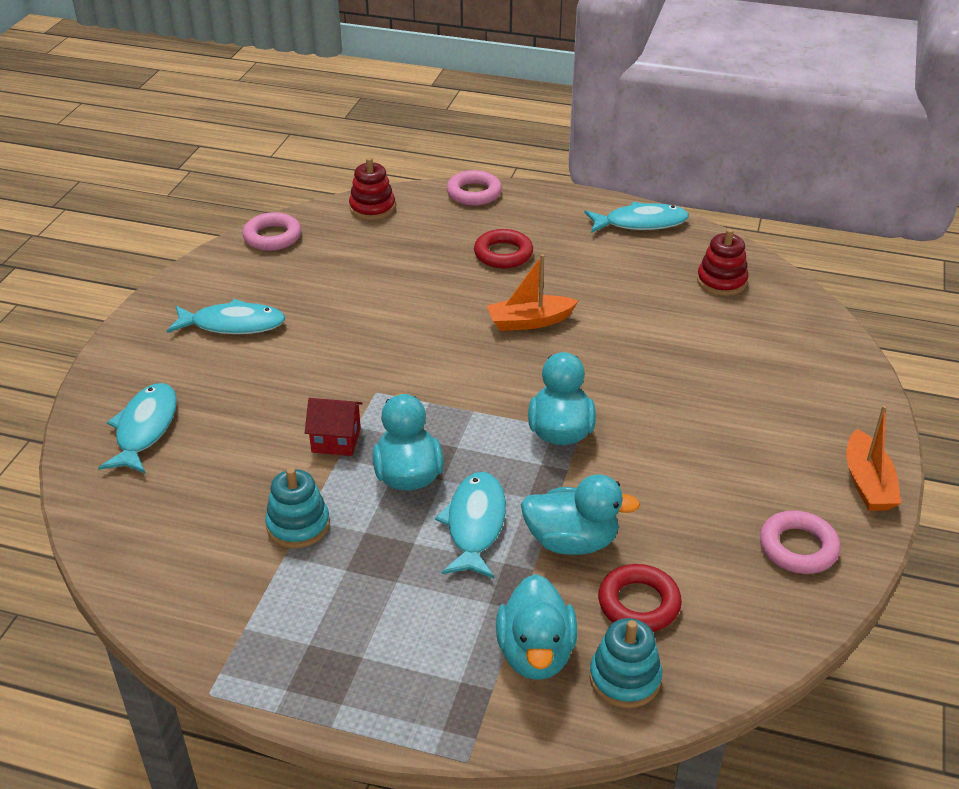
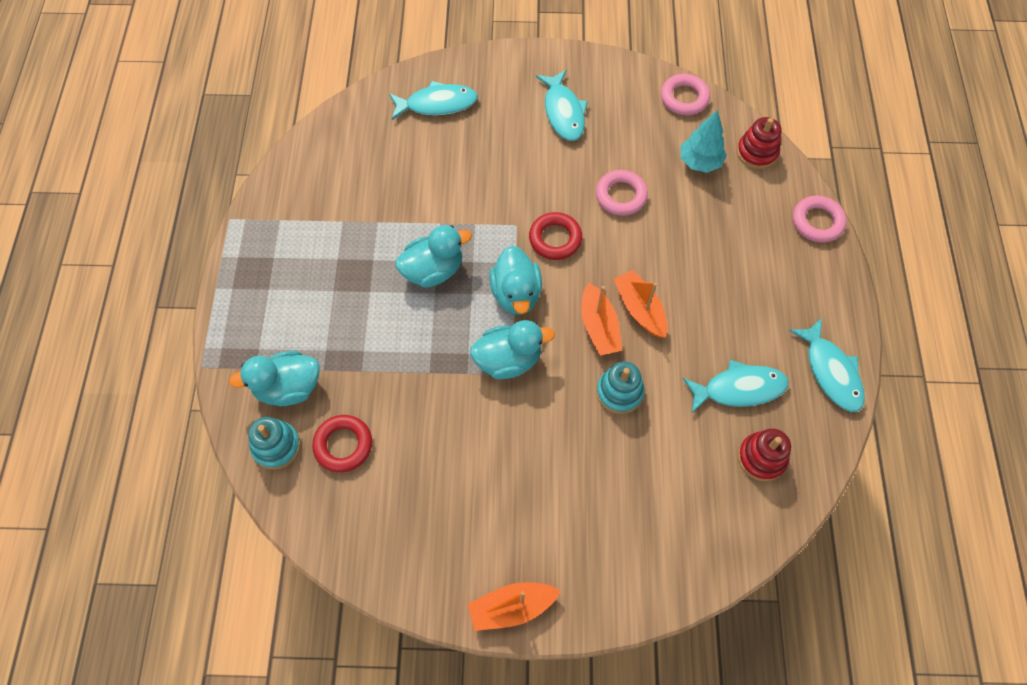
camera: 75 degrees right, 25 degrees up
(298, 525) = (370, 220): turquoise stacking toy -> turquoise stacking toy (619, 392)
(336, 440) = (457, 216): red house -> none
(363, 244) = (700, 162): none -> turquoise tree
(475, 525) = (395, 324): turquoise fish -> turquoise fish (739, 389)
(503, 254) = (730, 267): red ring -> red ring (555, 239)
(541, 354) = (599, 327): none -> orange boat
(571, 541) = (393, 390): turquoise duck -> turquoise duck (516, 294)
(798, 547) = (423, 553): pink ring -> pink ring (621, 196)

